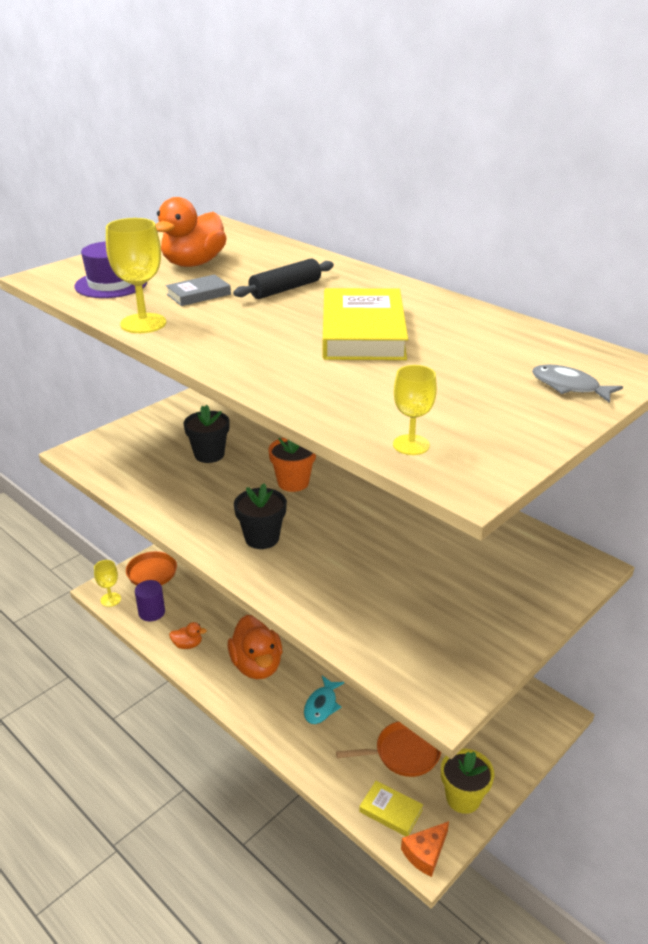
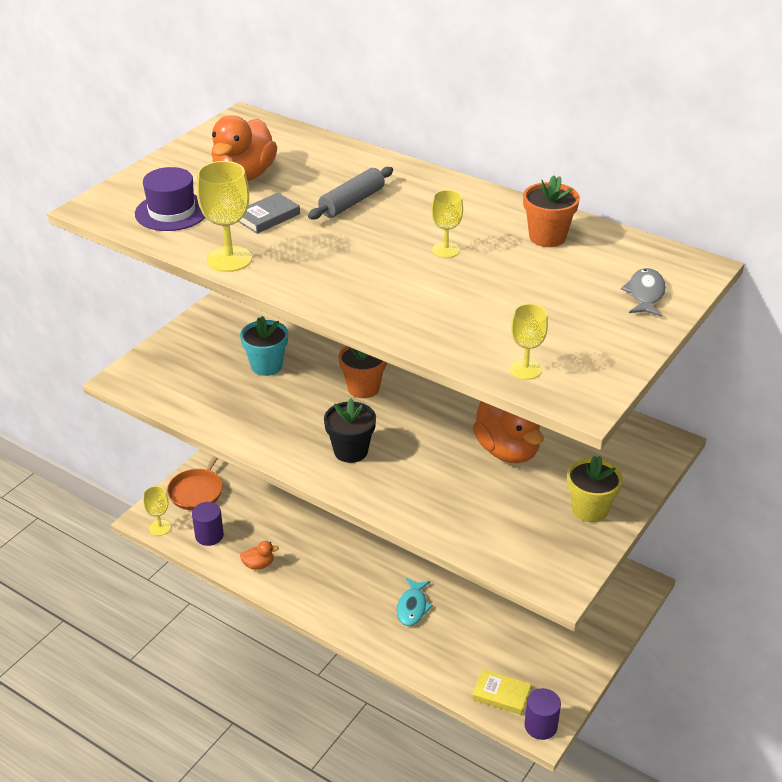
camera: 10 degrees left, 5 degrees up
(209, 454) = (266, 366): black flower pot -> turquoise flower pot
(257, 665) = (336, 576): orange duck -> orange duck (507, 450)
(285, 289) = (352, 202): black rolling pin -> grey rolling pin
(363, 332) = (445, 250): yellow book -> yellow goblet
(403, 753) = (502, 641): orange pan -> none
(425, 853) = (540, 726): orange cheese -> purple cylinder
(463, 798) = (566, 673): yellow flower pot -> yellow flower pot (589, 509)
(473, 330) = (547, 237): none -> orange flower pot
(569, 386) = (645, 294): grey fish -> grey fish turned 75 degrees clockwise

